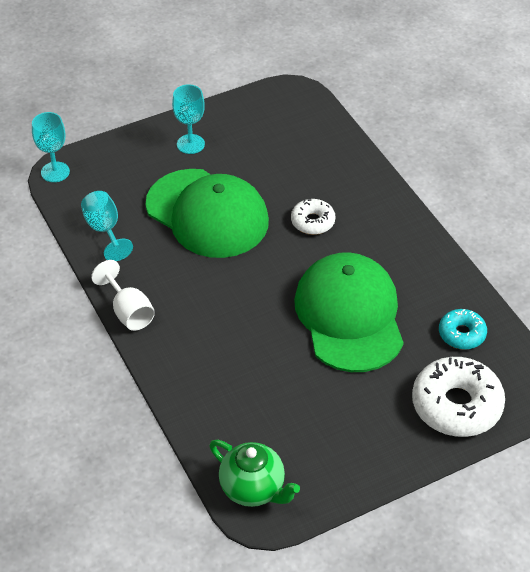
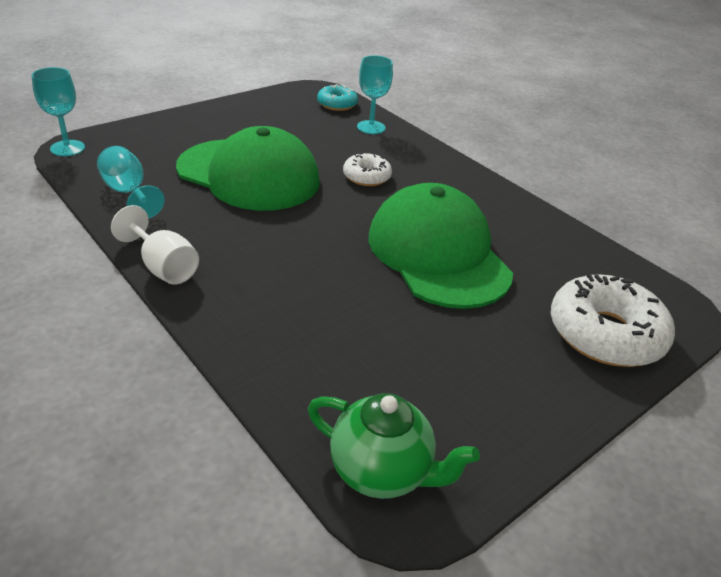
camera: 15 degrees left, 10 degrees down
(190, 144) = (220, 124): turquoise goblet -> turquoise goblet (371, 127)
(462, 334) = (570, 262): turquoise donut -> turquoise donut (337, 104)

